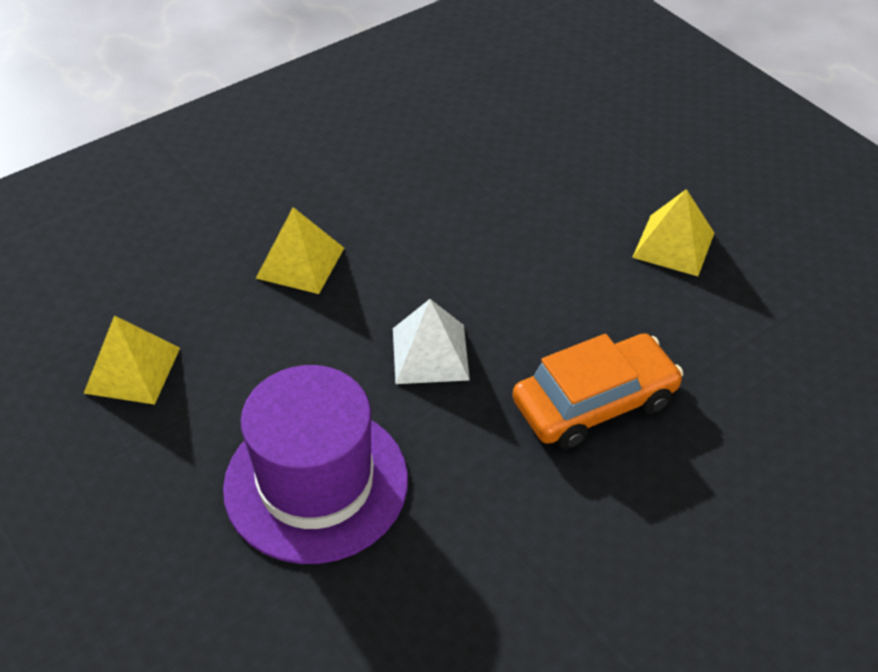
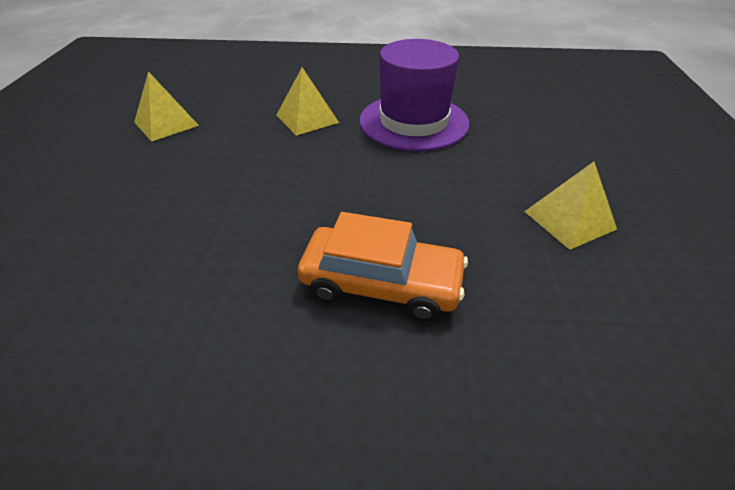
camera: 40 degrees right, 5 degrees down
(316, 483) = (156, 220): purple hat -> purple hat (413, 122)
(430, 353) = (313, 193): white pyramid -> none

